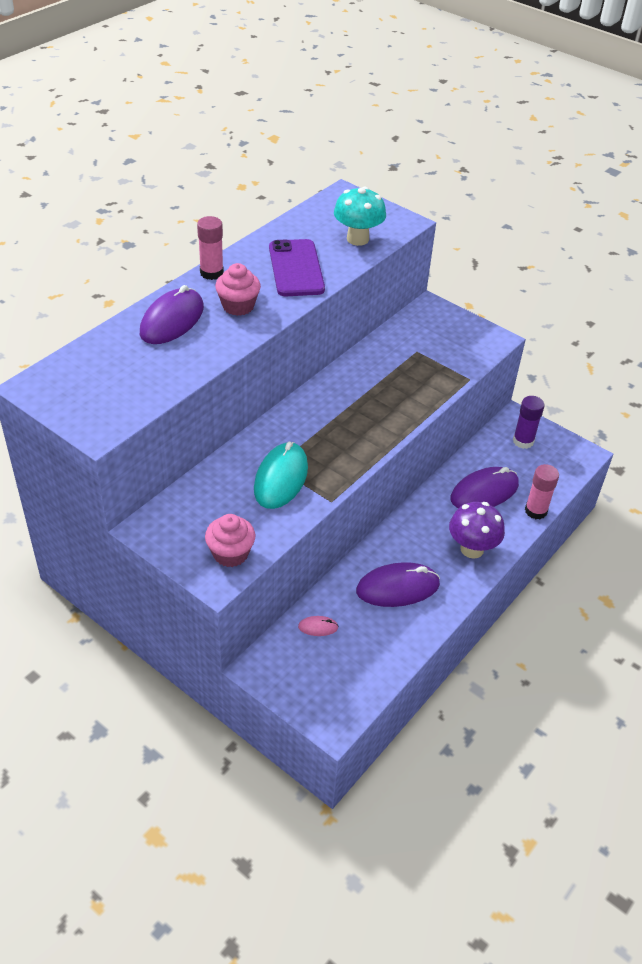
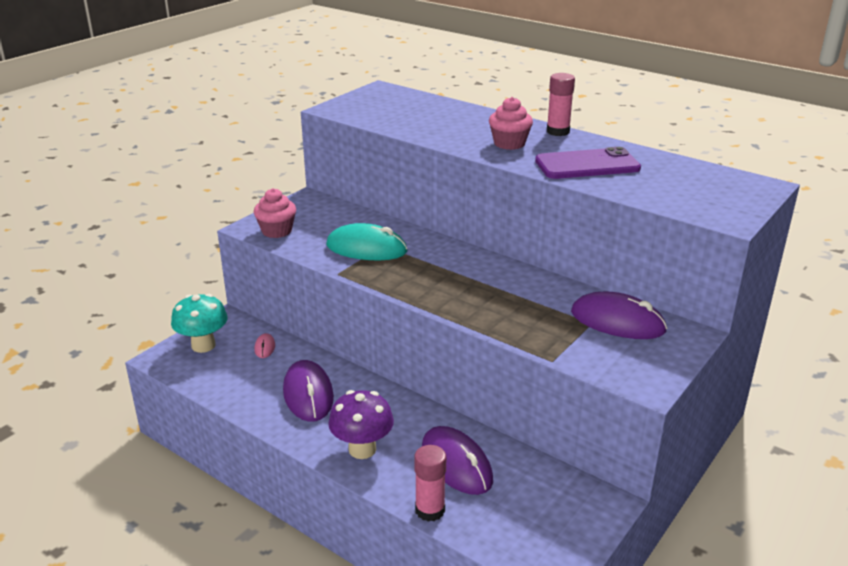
camera: 90 degrees right, 15 degrees down
(172, 320) = (477, 122): purple mouse -> purple mouse (617, 321)
(357, 239) = (667, 193): turquoise mushroom -> turquoise mushroom (203, 345)
(523, 441) = (561, 507): purple glue stick -> none

